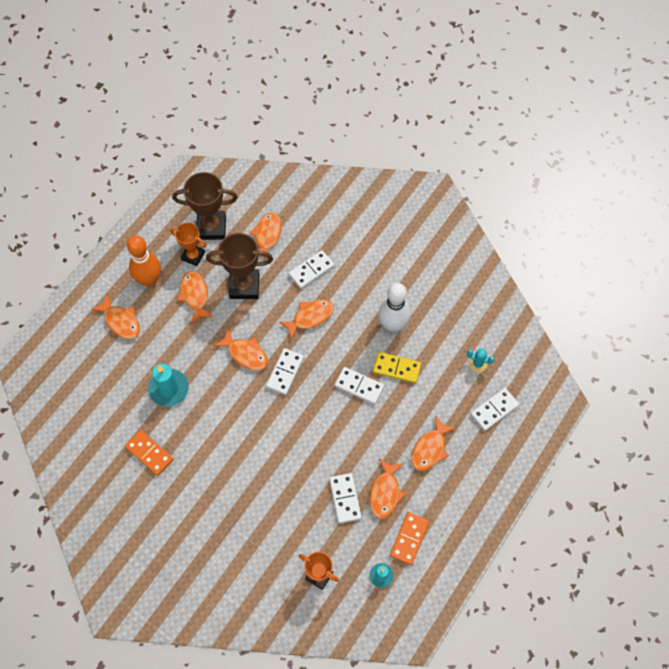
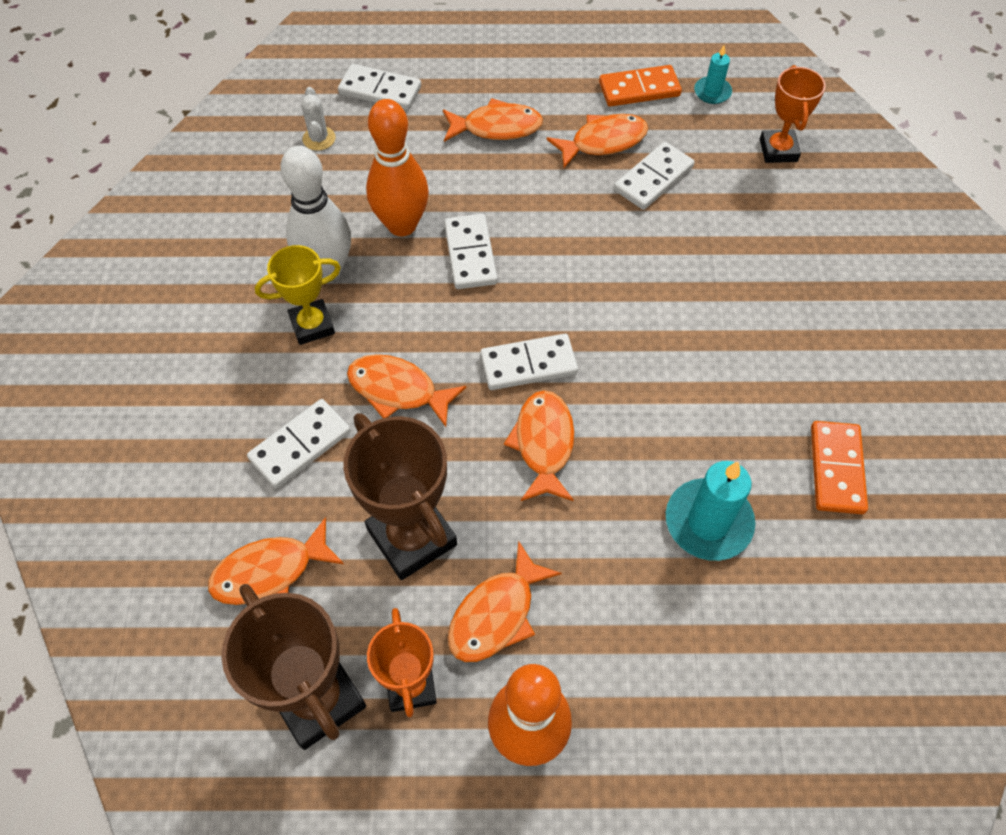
camera: 125 degrees left, 5 degrees down
(121, 321) = (659, 717): orange fish -> none
(311, 270) = (300, 445): white domino -> white domino turned 60 degrees counterclockwise
(366, 303) = (312, 325): none -> yellow trophy
(396, 368) = (402, 225): yellow domino -> orange bowling pin
(477, 364) = (319, 138): turquoise cactus -> white cactus

